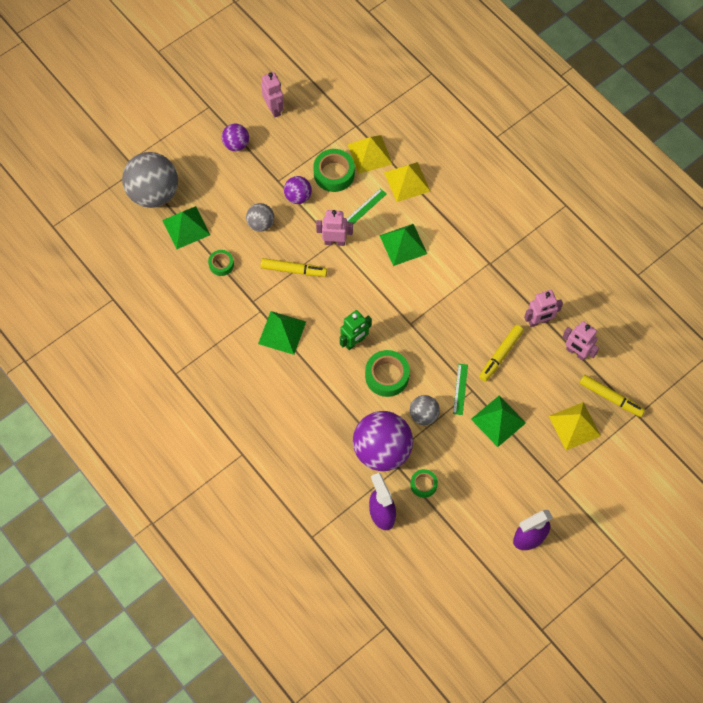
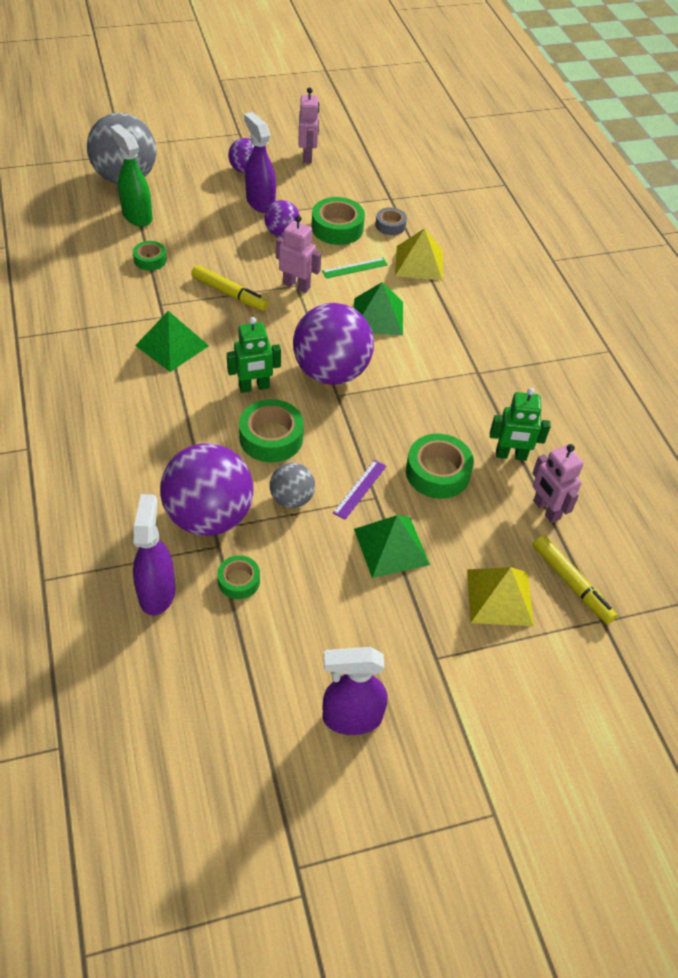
camera: 20 degrees right, 15 degrees down
(186, 227) = (137, 216): green pyramid -> green spray bottle
(261, 224) = (222, 241): grey ball -> none
(266, 173) = (260, 202): none -> purple spray bottle
(370, 154) = (390, 225): yellow pyramid -> grey tape
(397, 307) = (331, 372): none -> purple ball
(460, 389) = (360, 489): green ruler -> purple ruler
(500, 355) = (437, 472): yellow marker -> green tape
(539, 321) = (511, 455): pink robot -> green robot

